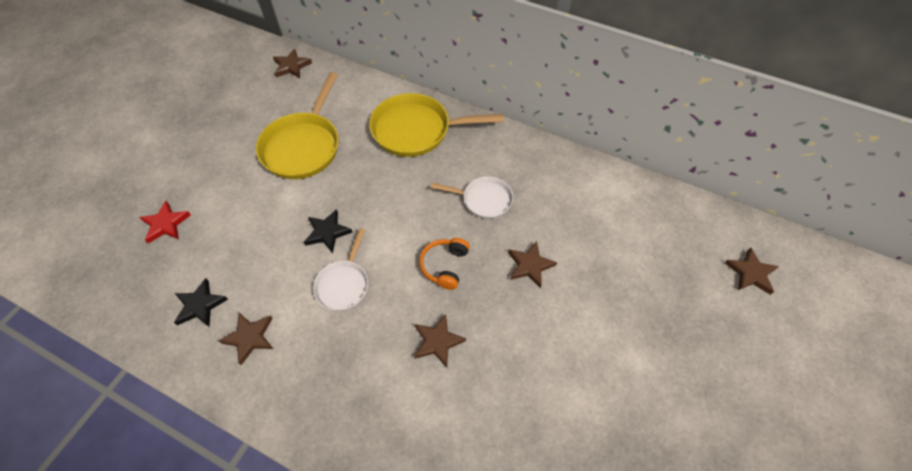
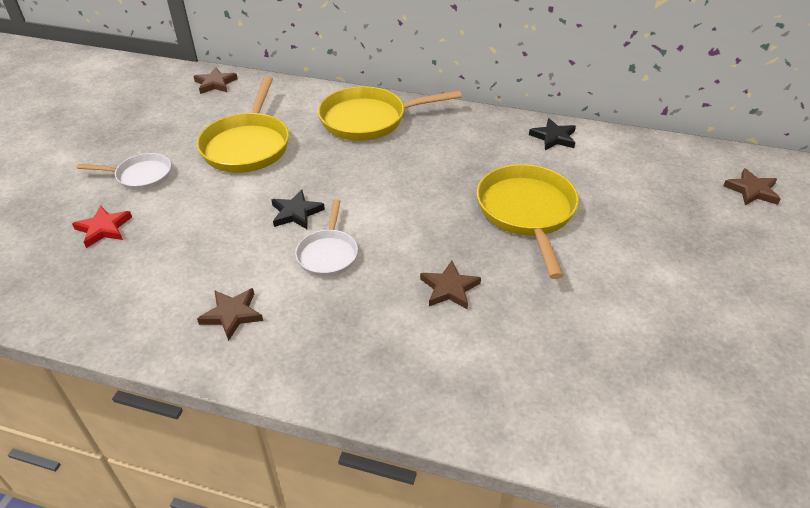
camera: 10 degrees left, 15 degrees down
(200, 305) = (164, 294): black star -> black star (553, 137)
(445, 266) = (436, 224): orange headphones -> none
(483, 200) = (459, 166): white pan -> white pan (141, 176)
(530, 265) = (527, 212): brown star -> yellow pan

